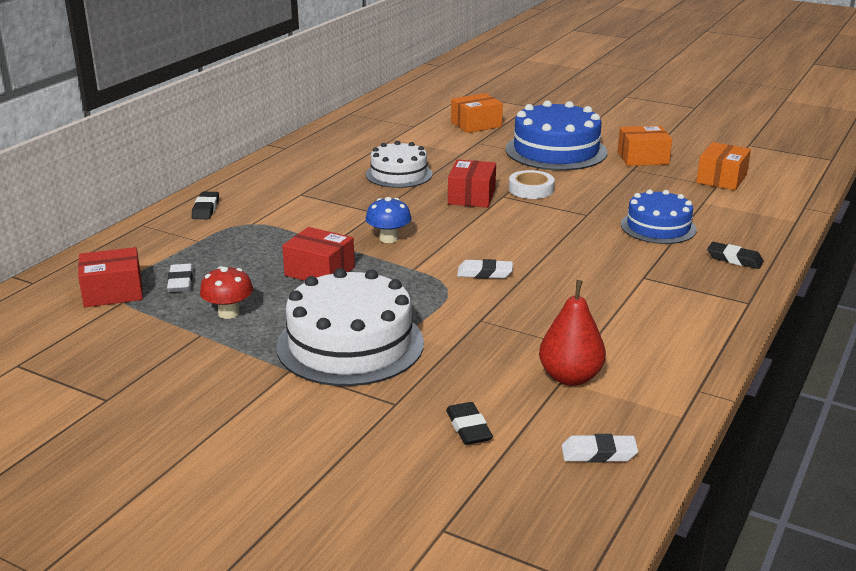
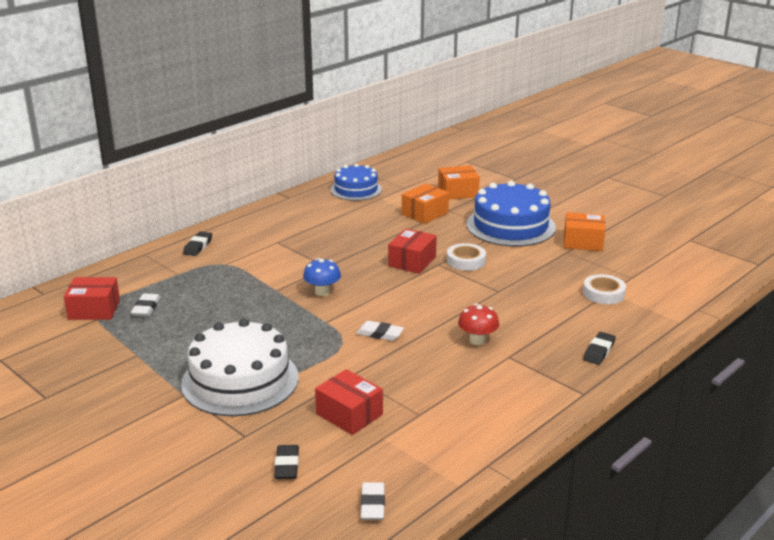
camera: 15 degrees right, 0 degrees up
(229, 313) = (166, 340): red mushroom -> red mushroom (477, 340)
(319, 271) = (253, 314): red box -> red box (349, 414)
(399, 174) = (365, 233): white cake -> none
(570, 377) = (391, 436): red pear -> none
(598, 453) = (372, 504): white eraser -> white eraser turned 75 degrees clockwise
(658, 227) = (552, 311): blue cake -> blue cake (356, 189)
(699, 204) = (603, 293): none -> white tape
(721, 179) = (640, 271): orange box -> orange box (425, 213)
(734, 259) = (599, 351): black eraser -> black eraser turned 75 degrees clockwise

